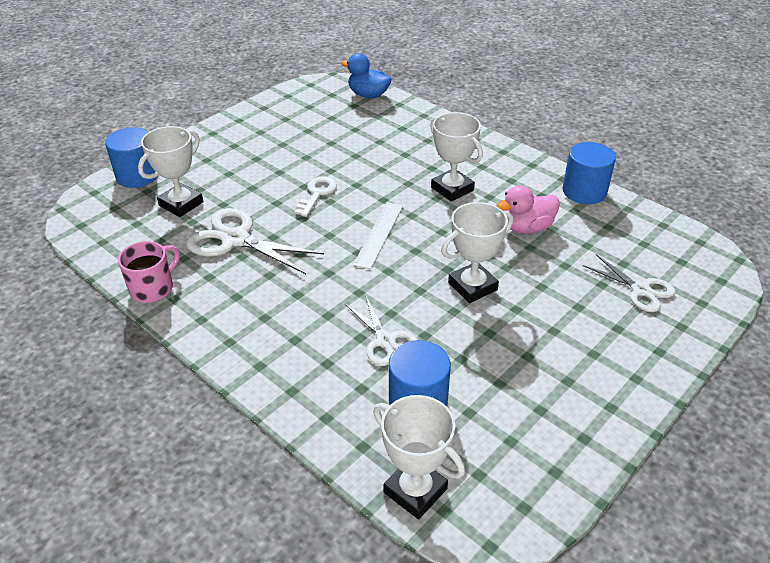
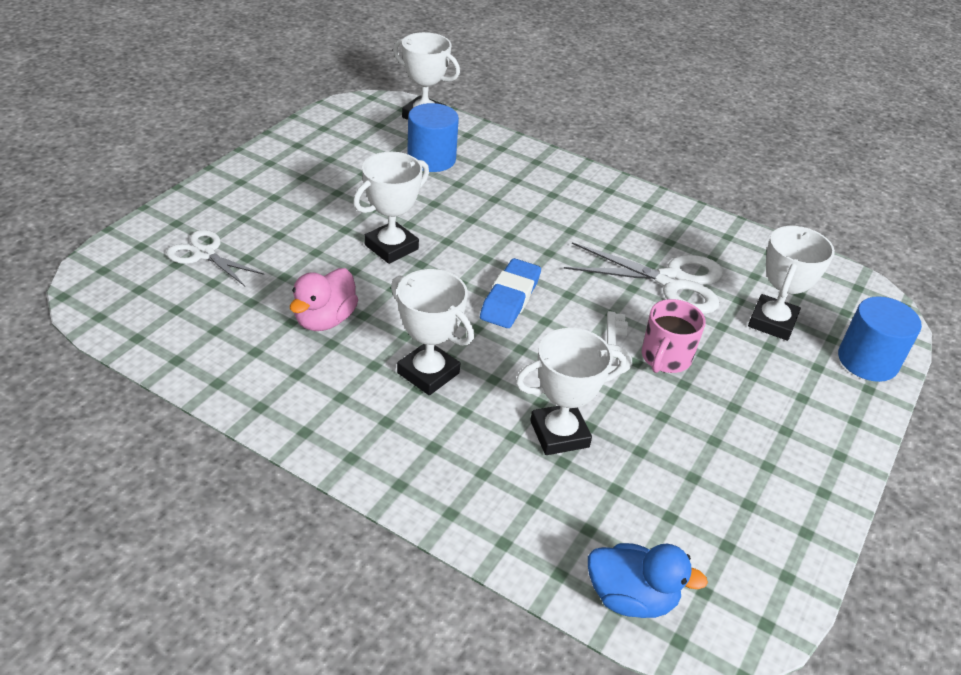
camera: 165 degrees right, 0 degrees up
(153, 288) = (715, 227): pink mug -> pink mug (665, 358)
(376, 153) = (559, 434): none -> white trophy
(379, 234) = (510, 298): white ruler -> blue eraser
(385, 341) = (470, 197): white scissors -> none
(526, 228) = (325, 320): pink duck -> pink duck turned 150 degrees clockwise
(584, 191) = (232, 384): blue cylinder -> none

